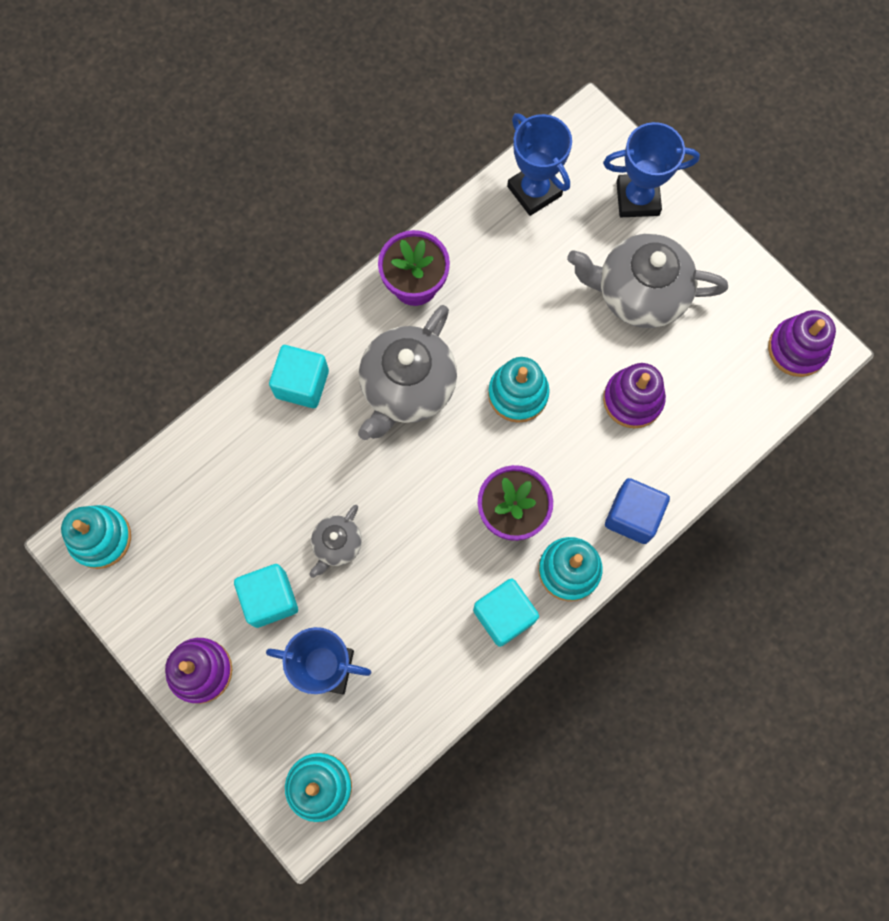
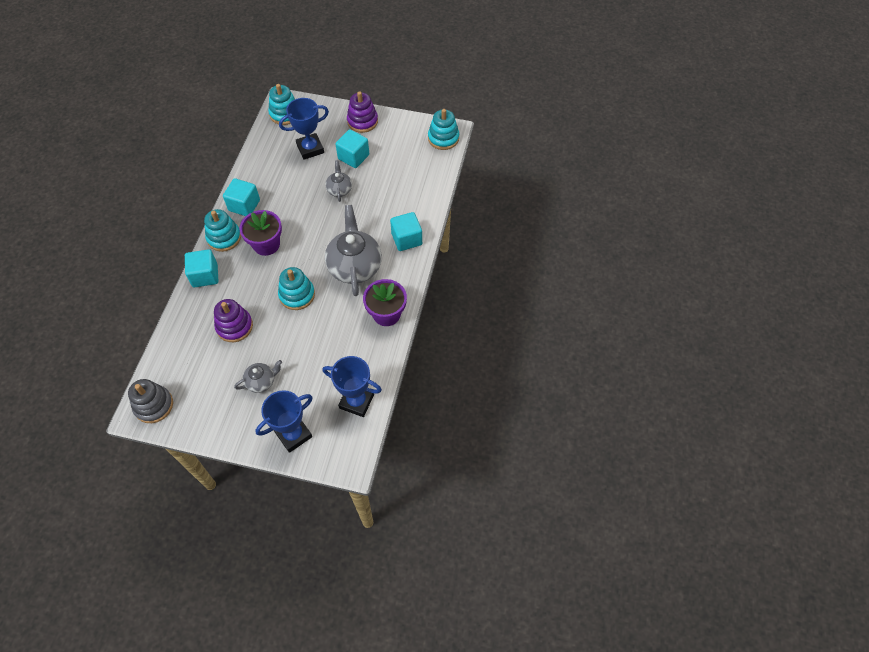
camera: 145 degrees right, 15 degrees down
(632, 516) = (205, 275): blue cube -> turquoise cube
(639, 293) = (261, 381): grey teapot -> grey teapot, size x0.50
(797, 349) = (154, 405): purple stacking toy -> grey stacking toy

